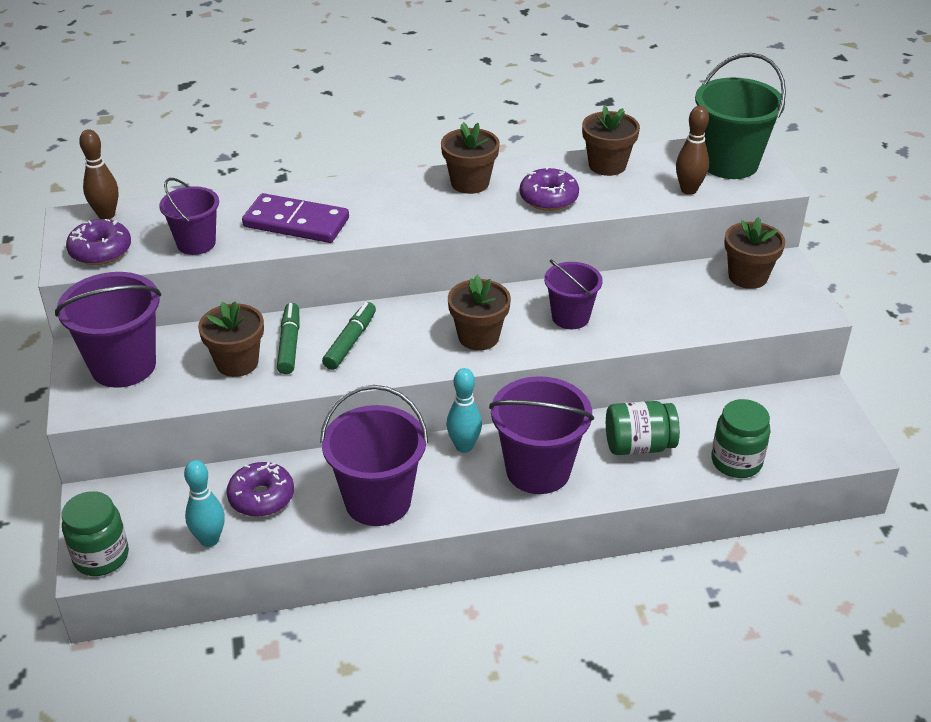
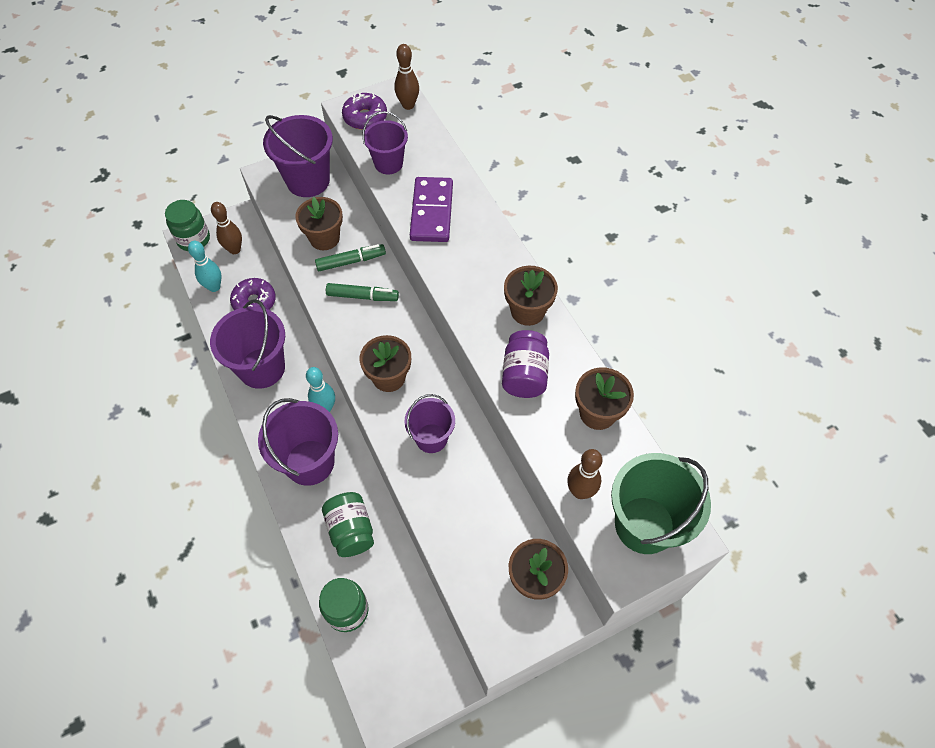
camera: 75 degrees right, 20 degrees up
(152, 510) = (234, 249): none -> brown bowling pin
(548, 198) = (524, 375): purple donut -> purple jar

